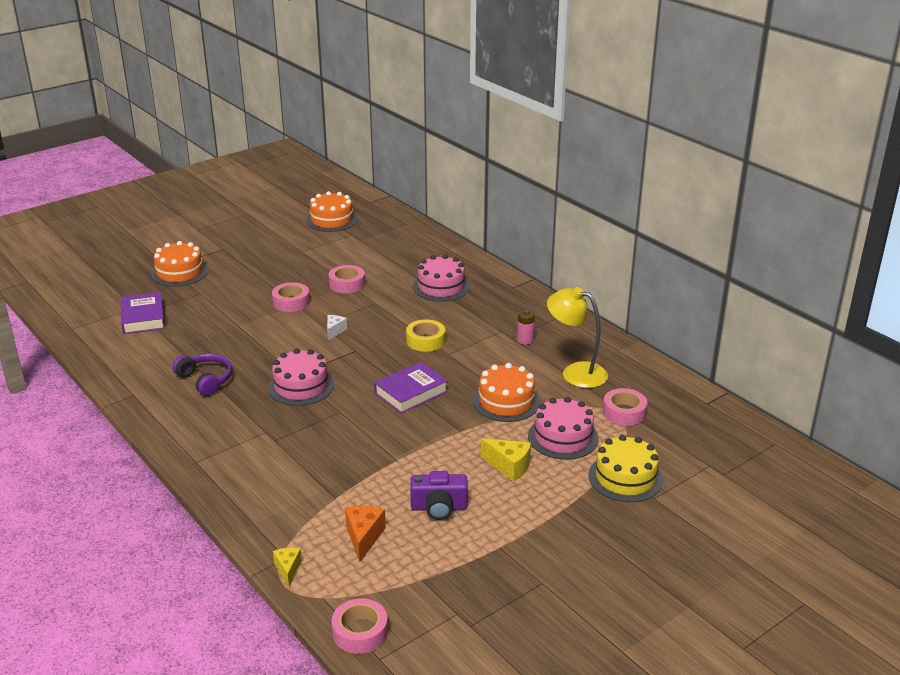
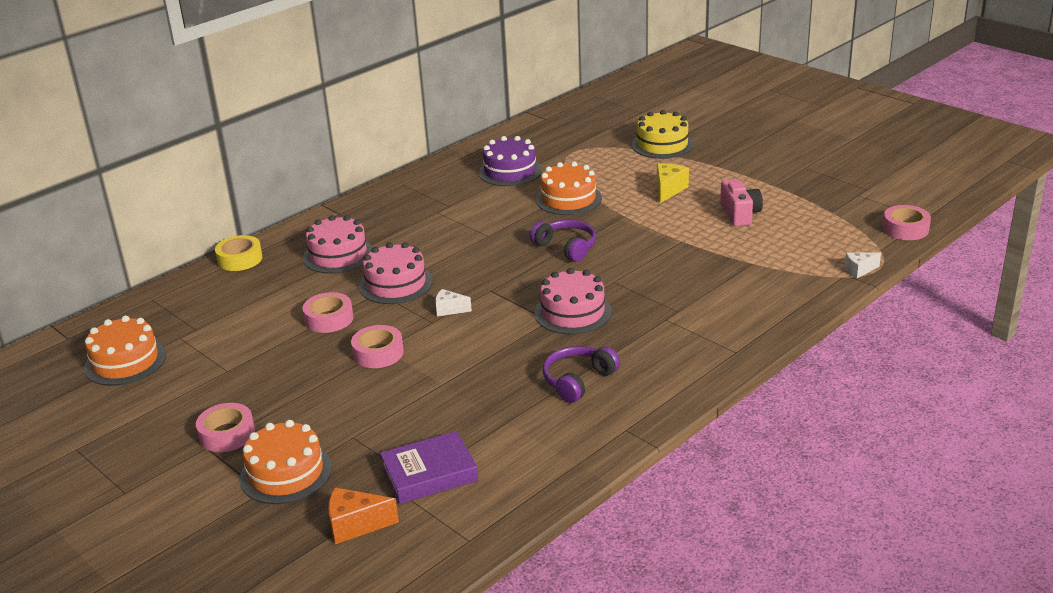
camera: 95 degrees left, 0 degrees up
(288, 569) = (859, 270): yellow cheese -> white cheese
(364, 537) = (797, 242): orange cheese -> orange cheese (355, 525)
(411, 392) = (566, 247): purple book -> purple headphones
(425, 341) = (463, 251): yellow tape -> yellow tape (240, 259)
(439, 507) = (740, 214): purple camera -> pink camera
(525, 340) = (454, 198): pink battery -> none
(563, 437) = (616, 171): pink cake -> pink cake (396, 284)
(575, 372) = (510, 171): yellow lamp -> purple cake
(624, 412) = (569, 149): pink tape -> pink tape (227, 434)

